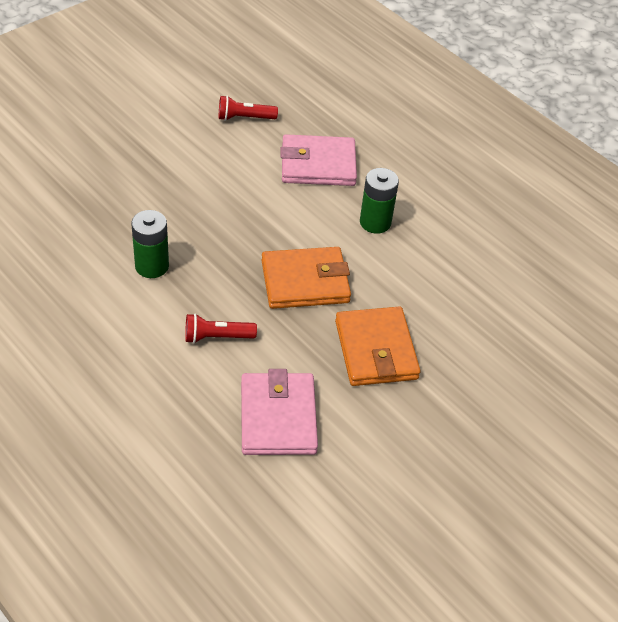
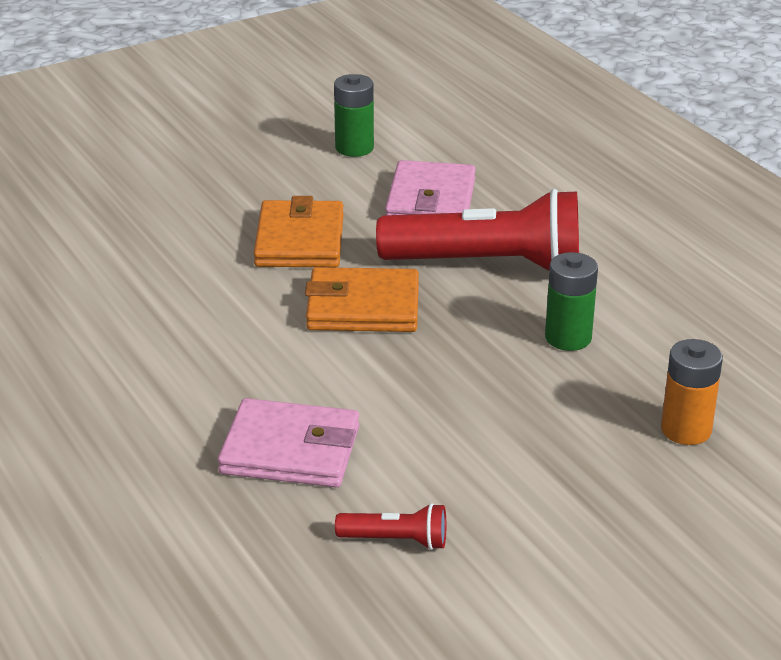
camera: 165 degrees left, 15 degrees down
(77, 197) = (686, 430): none -> orange battery
(217, 337) = (488, 265): red flashlight -> red flashlight, size x2.32
(375, 222) = (236, 365): green battery -> green battery (354, 148)

